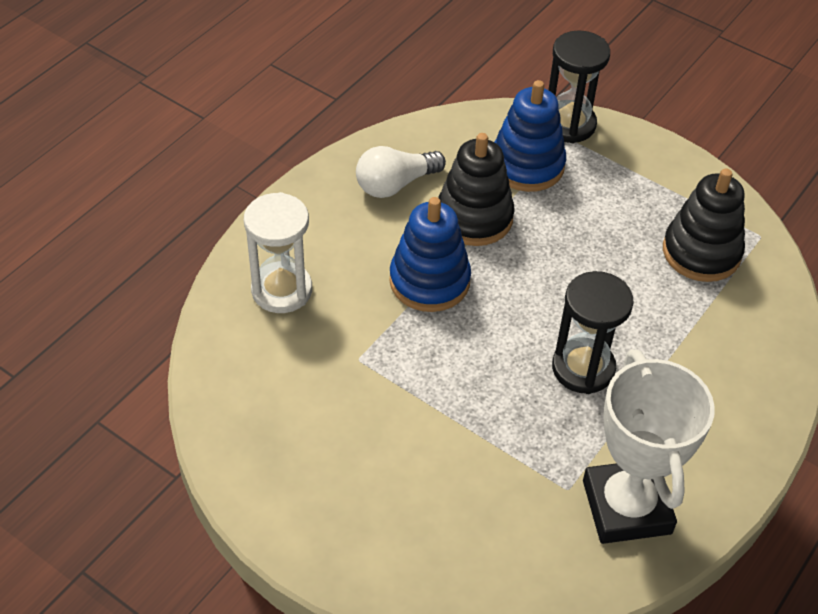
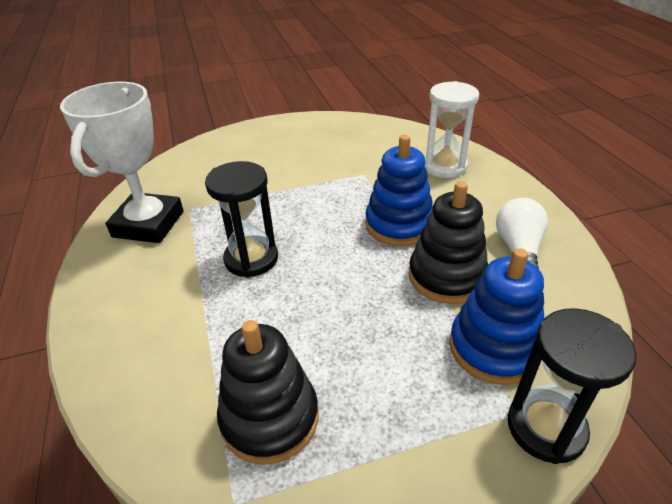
camera: 130 degrees right, 10 degrees down
(626, 507) = (148, 224): white trophy -> white trophy turned 75 degrees clockwise

